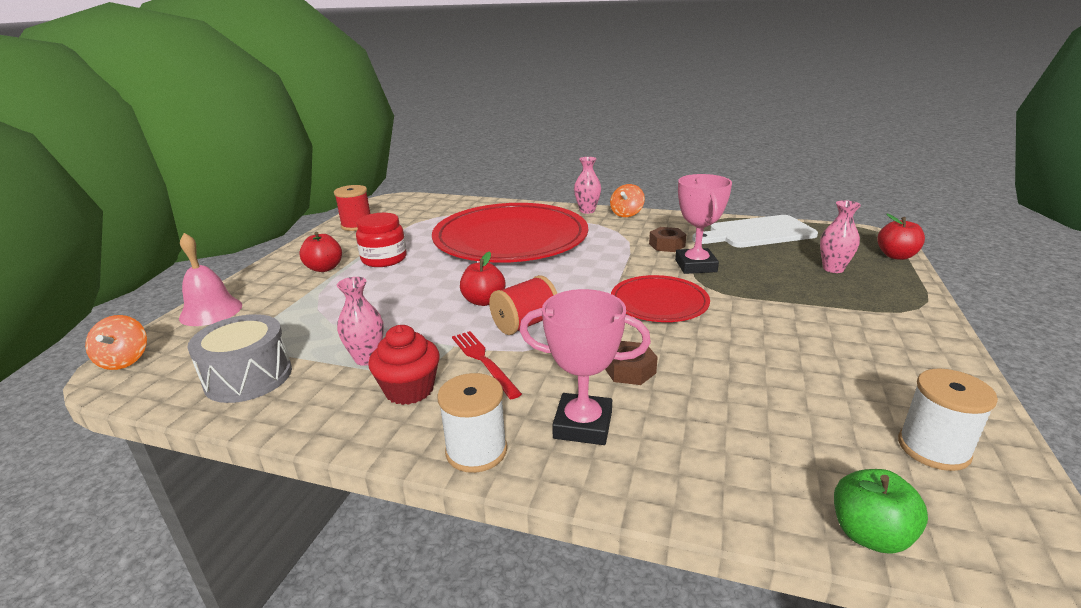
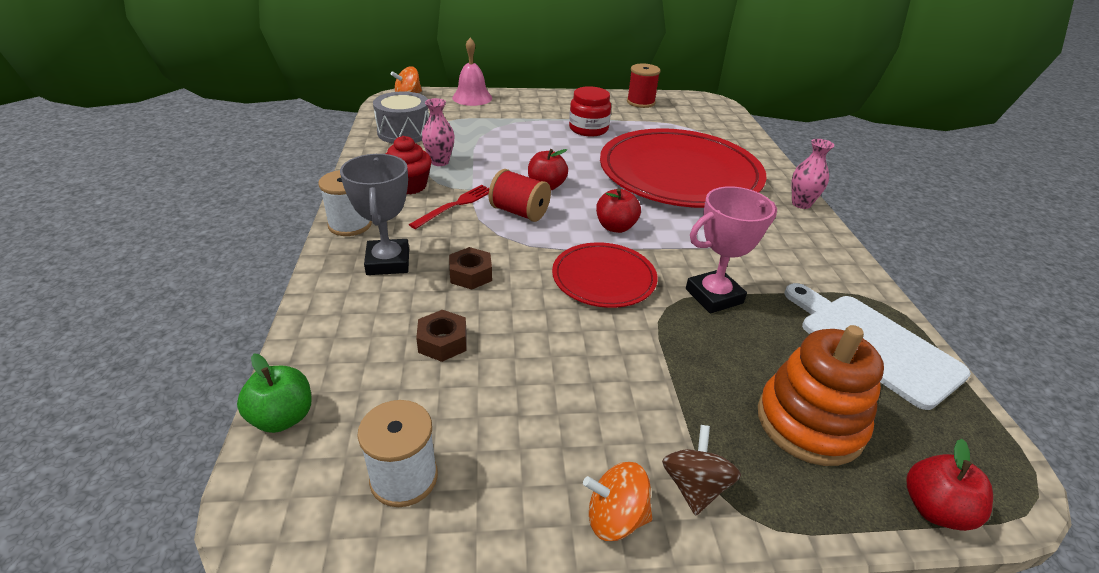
camera: 65 degrees right, 10 degrees up
(324, 268) = (555, 112): red apple -> red apple (615, 227)
(583, 425) = (388, 262): pink trophy -> grey trophy
(626, 214) = (822, 231): orange spinning top -> orange spinning top (615, 518)
(667, 245) = (755, 270): brown nut -> brown nut (442, 342)
(833, 269) = (809, 423): pink vase -> orange stacking toy
(900, 317) = (694, 486): none -> brown spinning top

